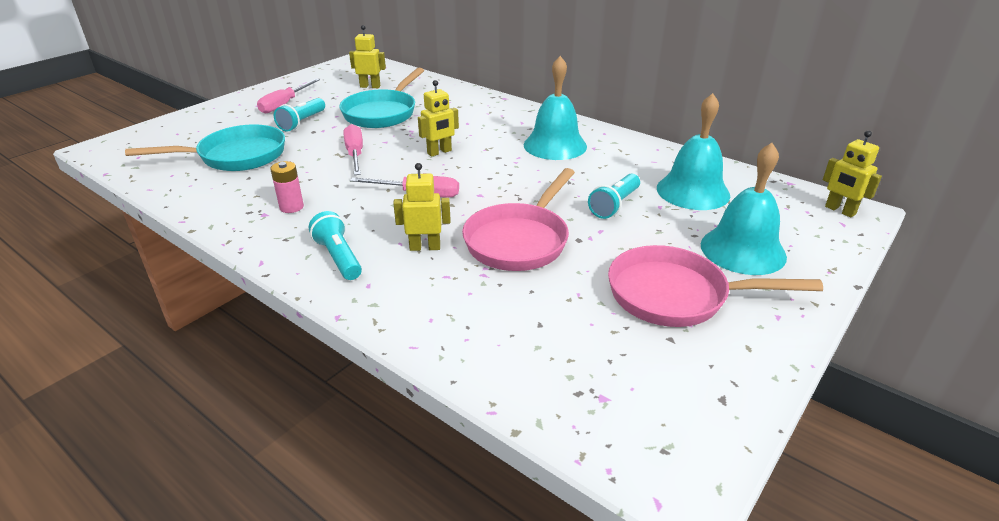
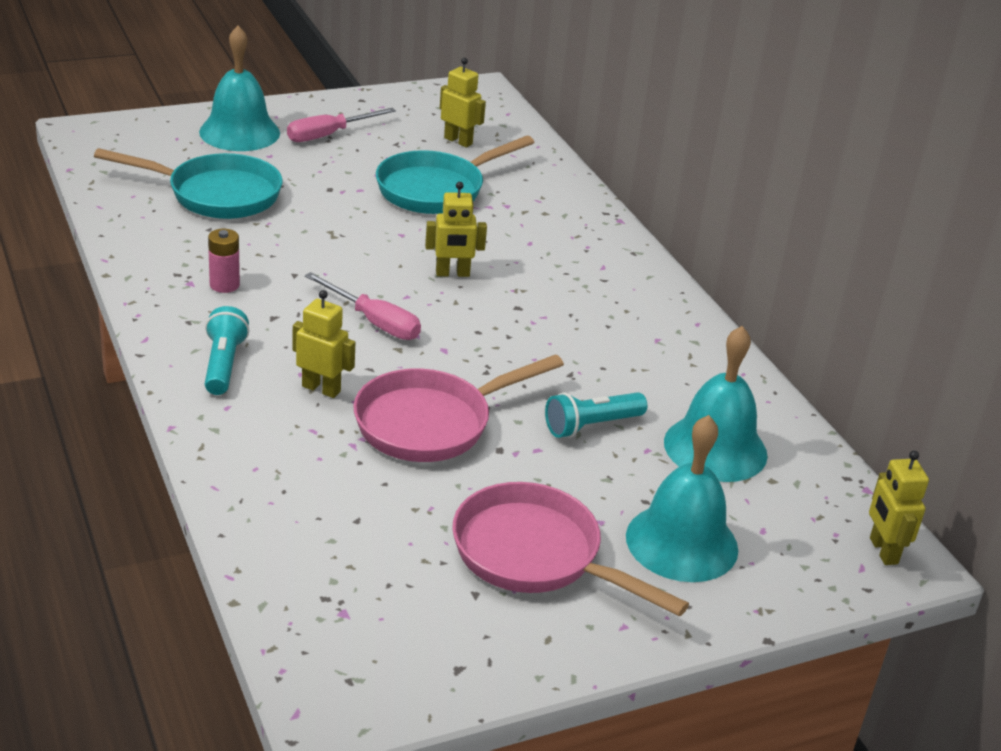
camera: 25 degrees right, 0 degrees up
(302, 122) = (327, 171): turquoise flashlight -> none
(355, 154) = (350, 240): pink screwdriver -> none
(555, 145) = (609, 317): turquoise bell -> turquoise bell (239, 132)

